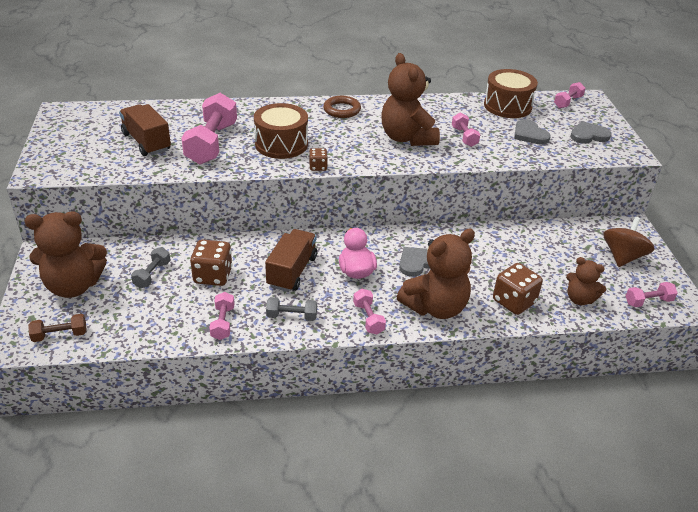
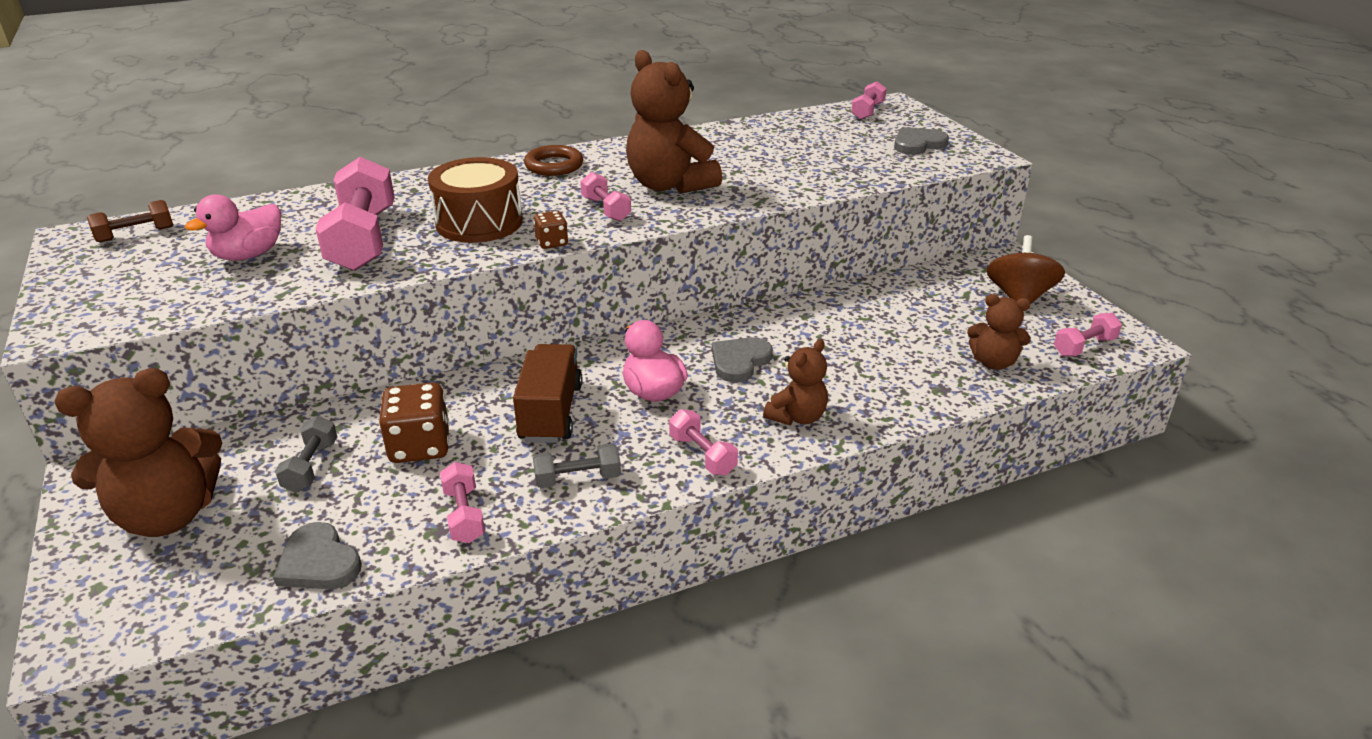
camera: 15 degrees left, 5 degrees down
(60, 335) = (164, 605): brown dumbbell -> brown dumbbell (135, 234)
(146, 142) = (248, 255): brown truck -> pink duck
(435, 307) = (797, 417): brown teddy bear -> brown teddy bear, size x0.56
(464, 137) = (751, 171): pink dumbbell -> pink dumbbell (606, 209)
(507, 106) = (790, 127): brown drum -> none
(514, 301) = (905, 385): brown dice -> none
(529, 134) = (839, 155): grey heart -> grey heart (318, 562)

